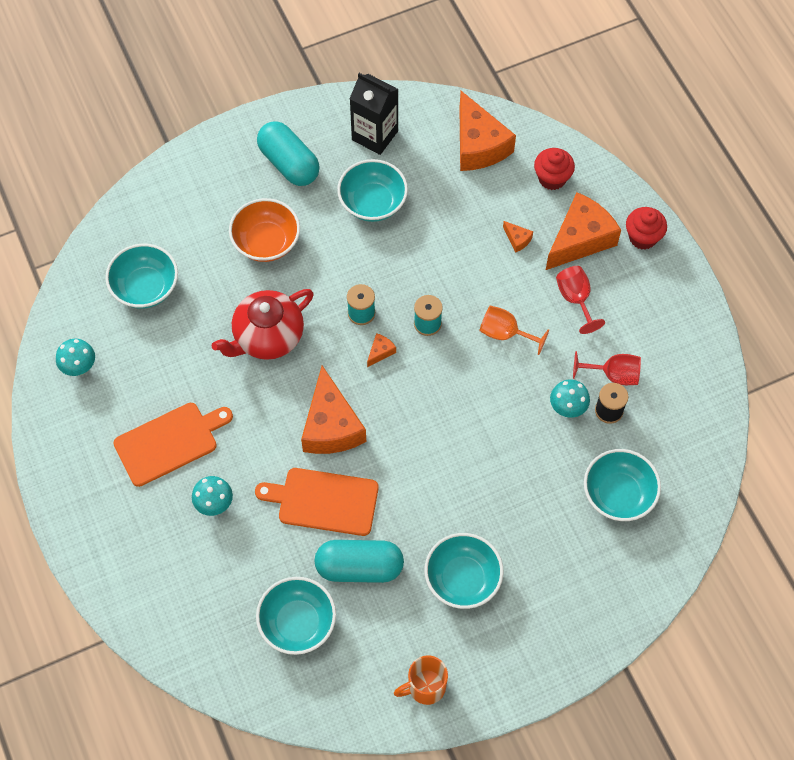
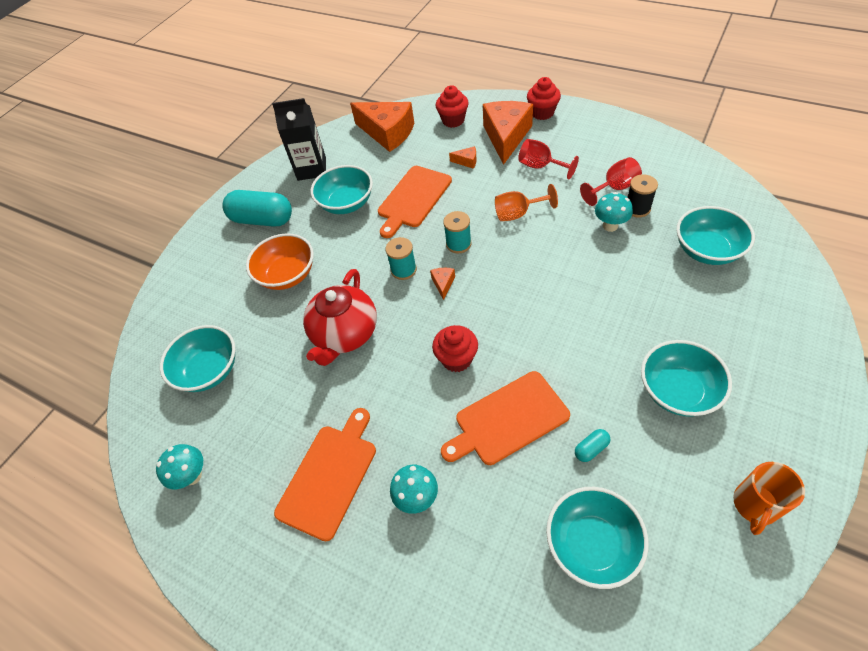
camera: 30 degrees left, 10 degrees down
(331, 426) = (456, 359): orange cheese -> red cupcake
(359, 567) = (591, 449): turquoise capsule -> turquoise capsule, size x0.42
(433, 244) = (413, 199): none -> orange cutting board

